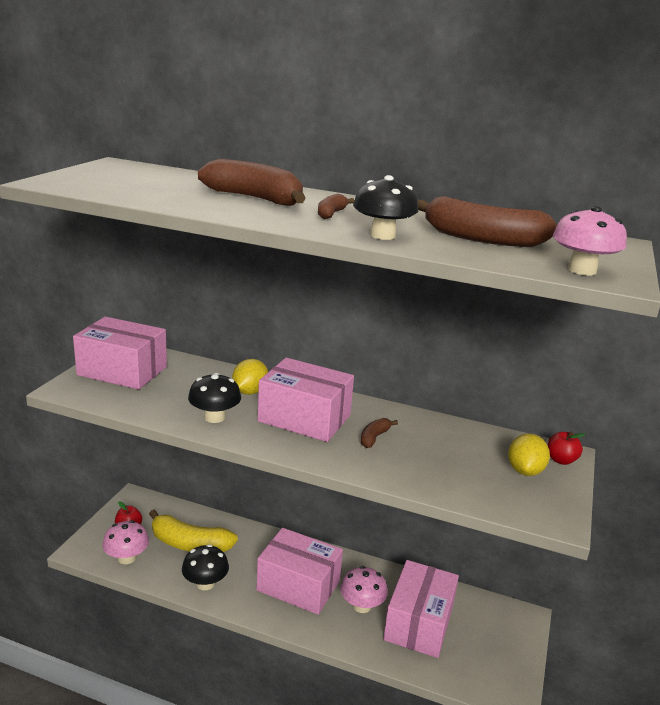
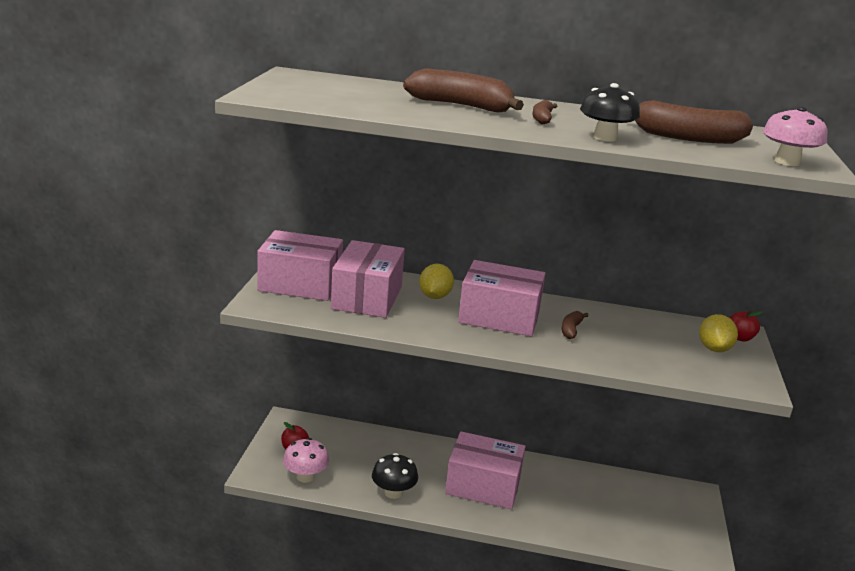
camera: 10 degrees left, 0 degrees up
(189, 544) = (362, 458): yellow banana -> none
(214, 417) = (416, 321): black mushroom -> none
(362, 606) = (549, 498): pink mushroom -> none
(418, 623) = (606, 507): pink box -> pink box (367, 297)

